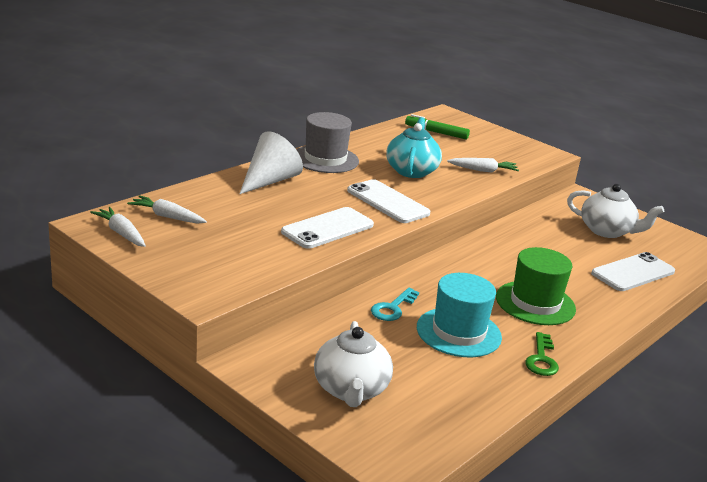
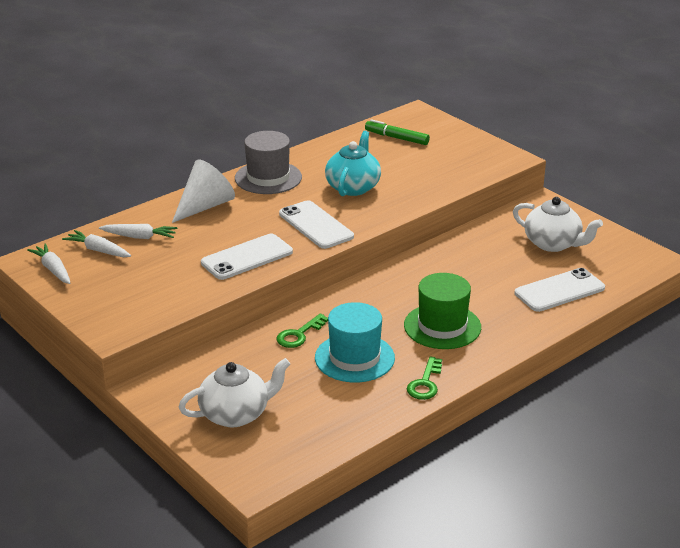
camera: 10 degrees right, 5 degrees up
(351, 390) = (236, 414): white teapot -> white teapot turned 120 degrees counterclockwise
(393, 308) = (299, 335): turquoise key -> green key
(483, 170) = (429, 183): white carrot -> white carrot (139, 237)

